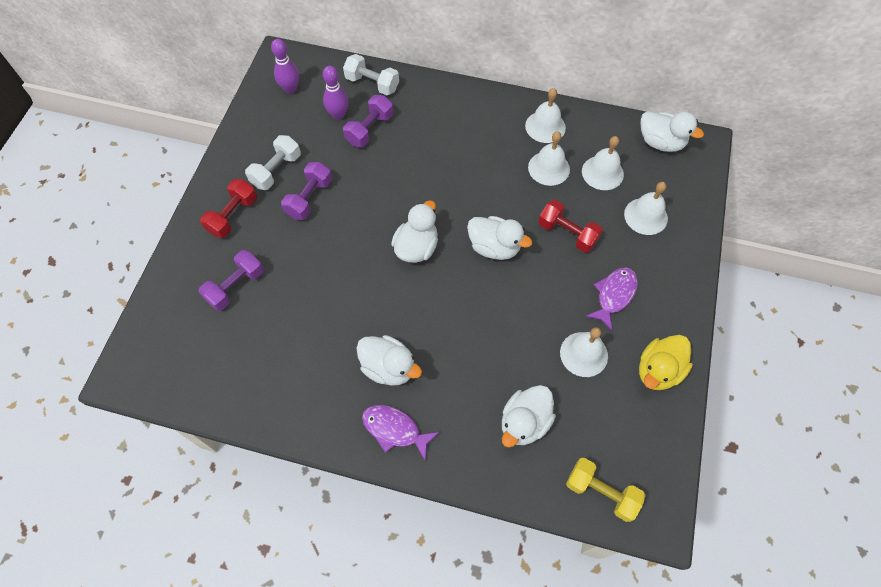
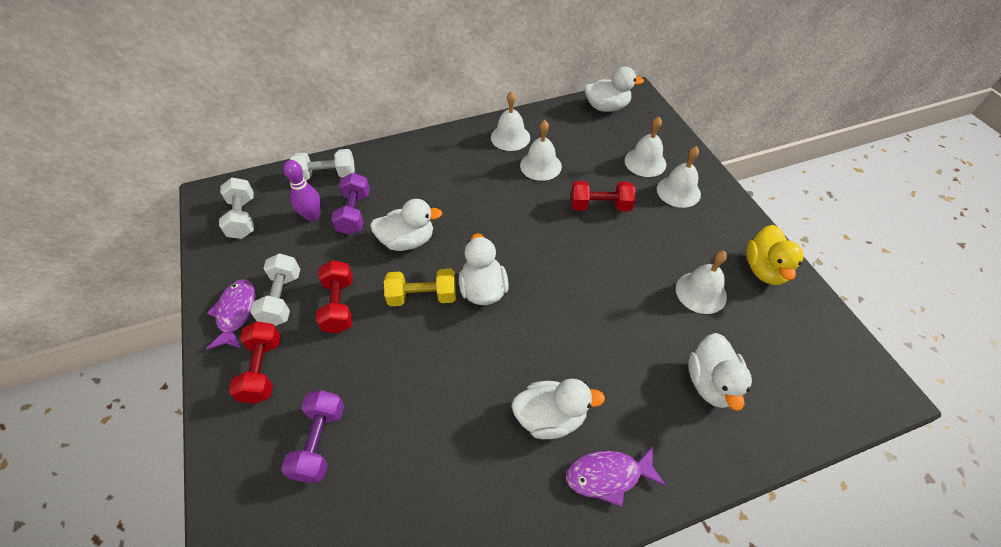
camera: 35 degrees left, 10 degrees down
(290, 89) = (243, 218): purple bowling pin -> white dumbbell
(309, 198) = (339, 305): purple dumbbell -> red dumbbell
(494, 247) = (551, 250): white duck -> white duck (407, 241)
(601, 492) = (824, 399): yellow dumbbell -> yellow dumbbell (422, 296)
(602, 172) = (585, 148): white bell -> white bell (678, 191)
(614, 295) = (679, 232): purple fish -> purple fish (236, 313)

